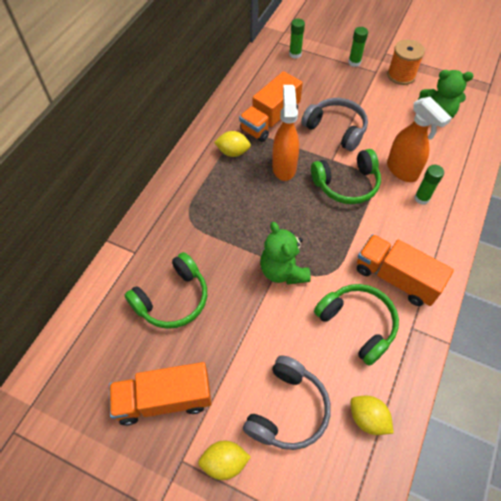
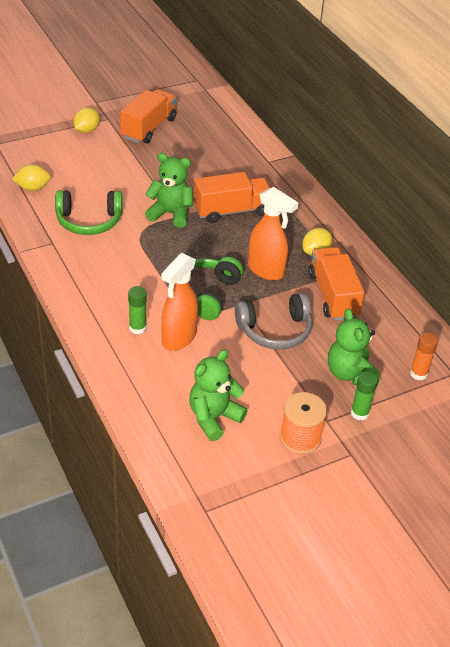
camera: 125 degrees right, 15 degrees down
(172, 299) = (210, 159): green headphones -> none
(288, 409) = (81, 164): grey headphones -> none
(295, 54) = (418, 374): green glue stick -> orange glue stick
(329, 80) = (350, 373): none -> green teddy bear
(396, 278) = (94, 261): orange truck -> orange truck (231, 211)
(402, 171) = (178, 338): orange spray bottle -> orange spray bottle turned 60 degrees counterclockwise

